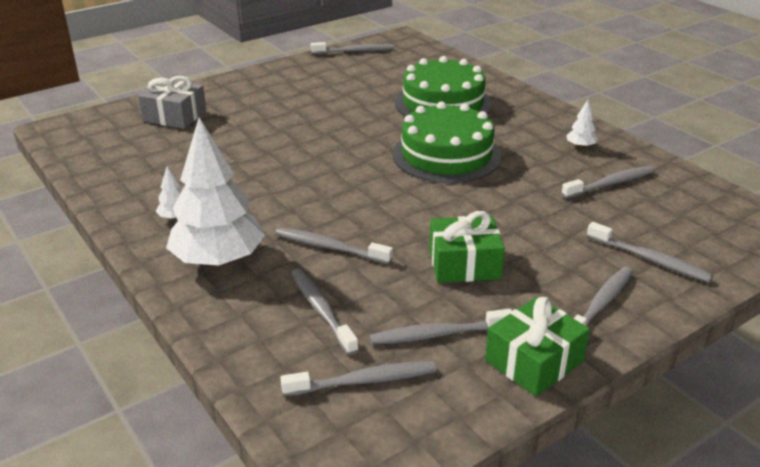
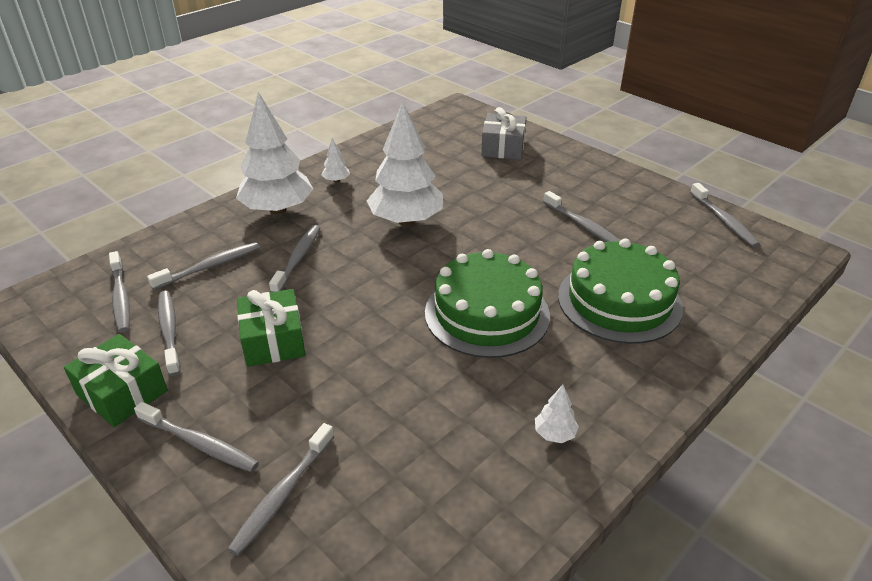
camera: 80 degrees right, 5 degrees up
(286, 180) = (406, 220): none -> white tree
(610, 184) = (458, 464): grey toothbrush -> grey toothbrush (583, 226)

